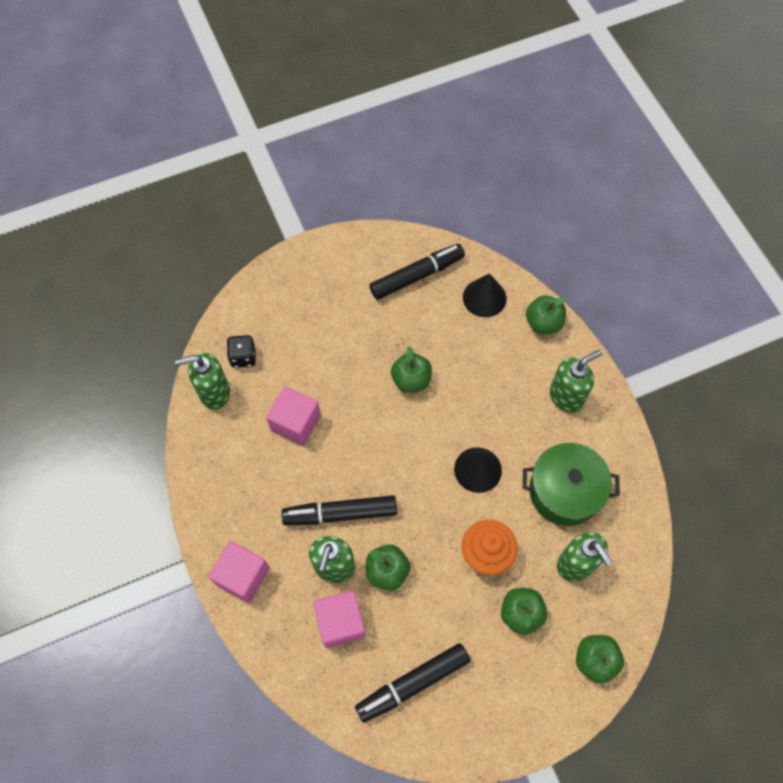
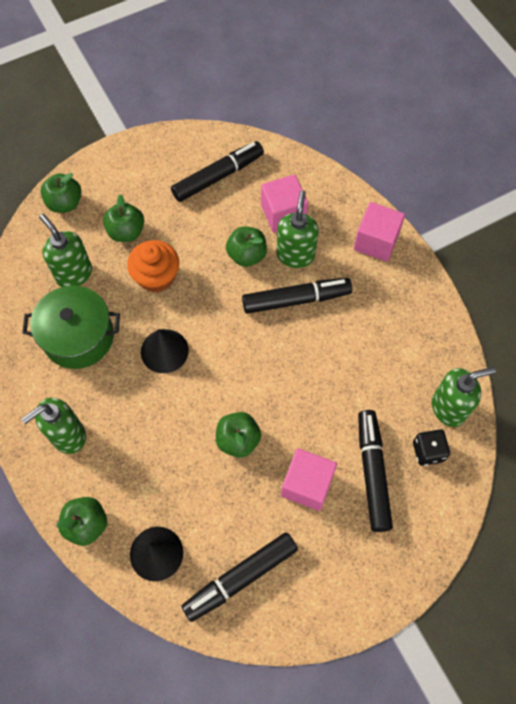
camera: 175 degrees right, 0 degrees up
(296, 343) = (372, 473): none -> black marker
(296, 423) = (355, 382): pink cube -> pink cube (307, 484)

